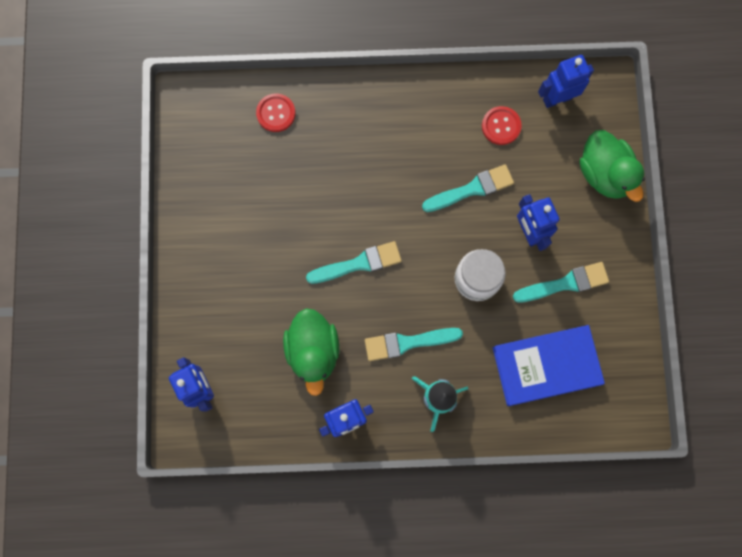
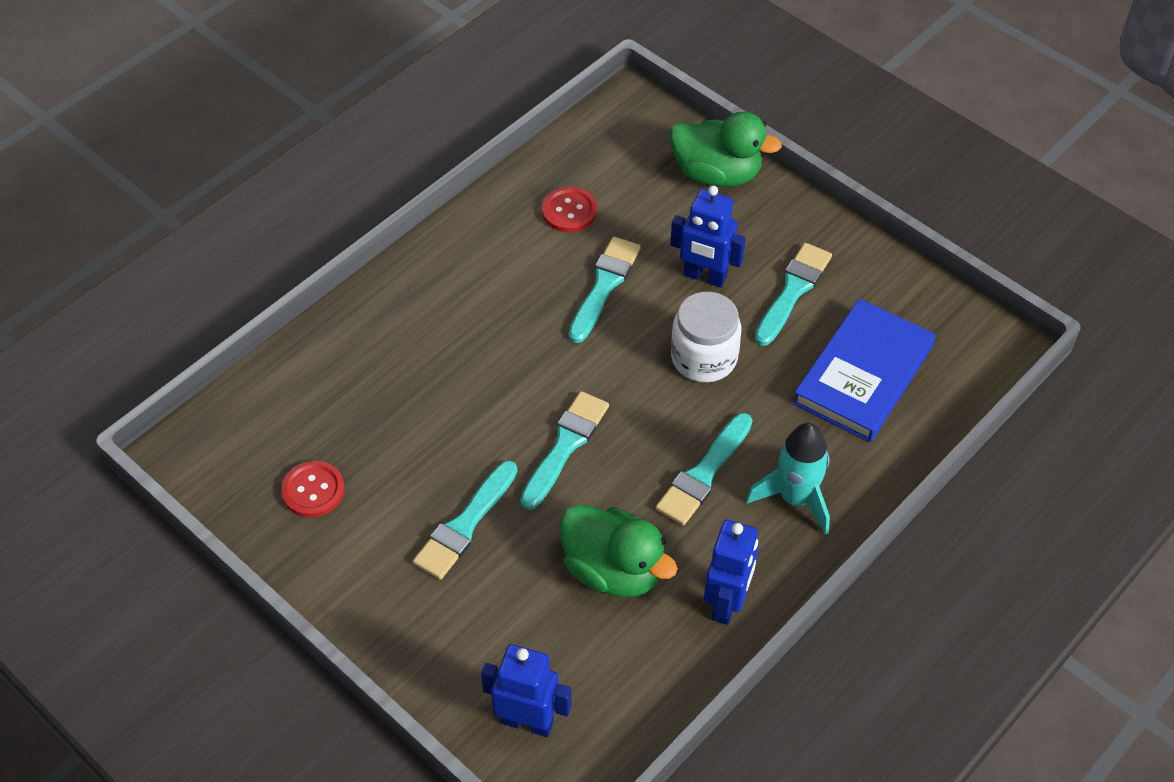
camera: 45 degrees left, 25 degrees down
(271, 261) = (465, 525): none -> turquoise brush
(276, 113) = (310, 383): red button -> red button (313, 490)
(557, 98) = (597, 148): blue robot -> none

